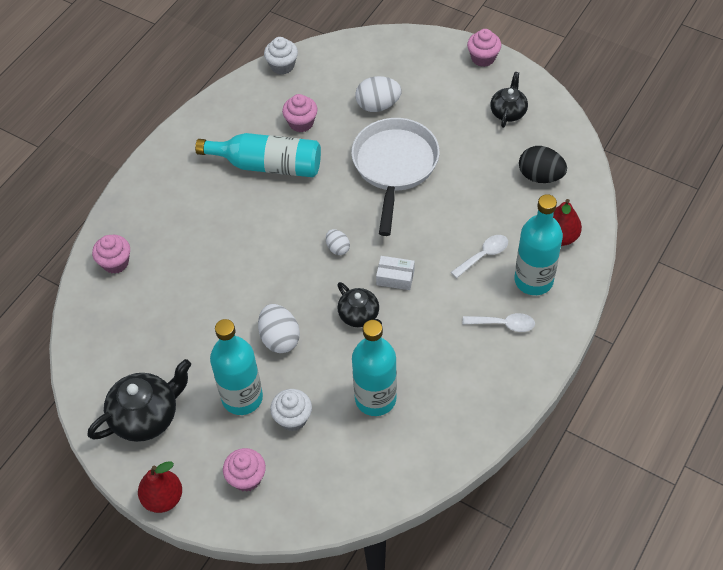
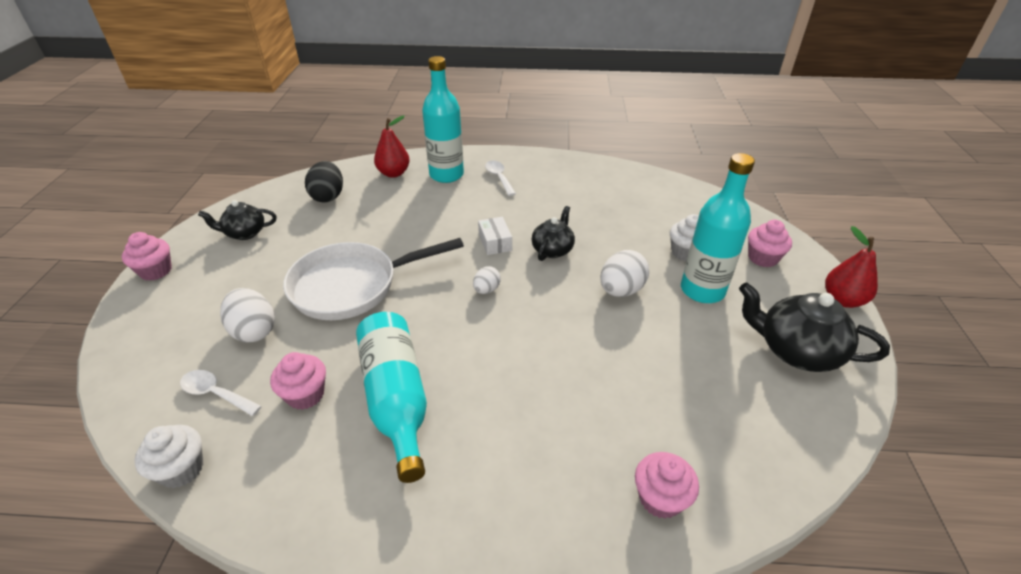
camera: 120 degrees left, 15 degrees down
(375, 398) = (621, 216): turquoise bottle -> none
(483, 255) = (437, 203): white spoon -> white spoon (216, 393)

